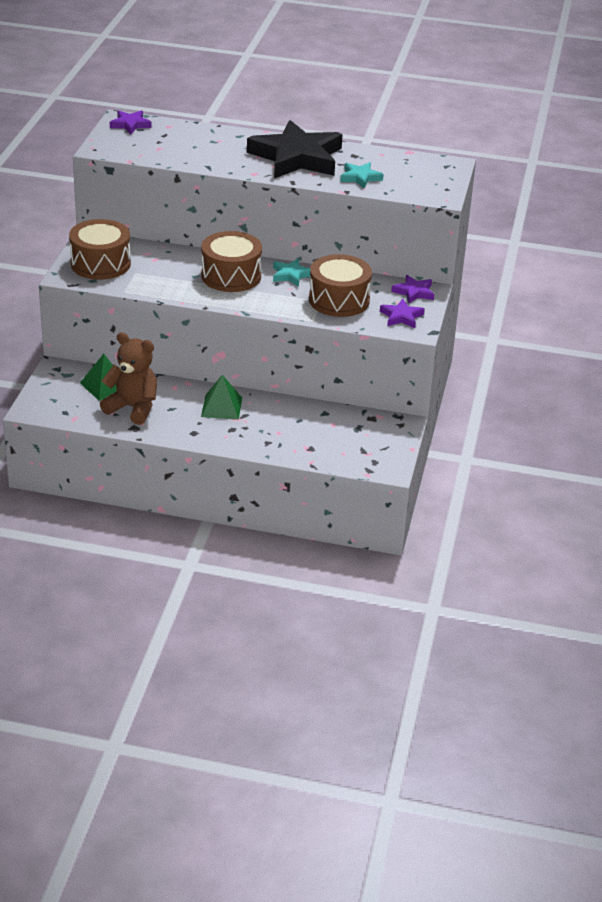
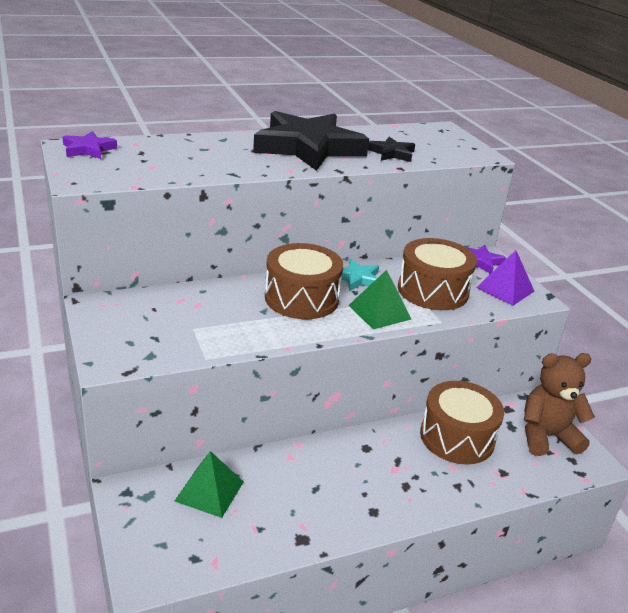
camera: 35 degrees left, 5 degrees down
(100, 264) = (139, 330): brown drum -> brown drum (457, 437)
(133, 408) = (272, 509): brown teddy bear -> brown teddy bear (546, 436)
(221, 407) = (365, 460): green pyramid -> green pyramid (379, 312)
(360, 177) = (391, 153): turquoise star -> black star
(401, 317) = (505, 289): purple star -> purple pyramid

